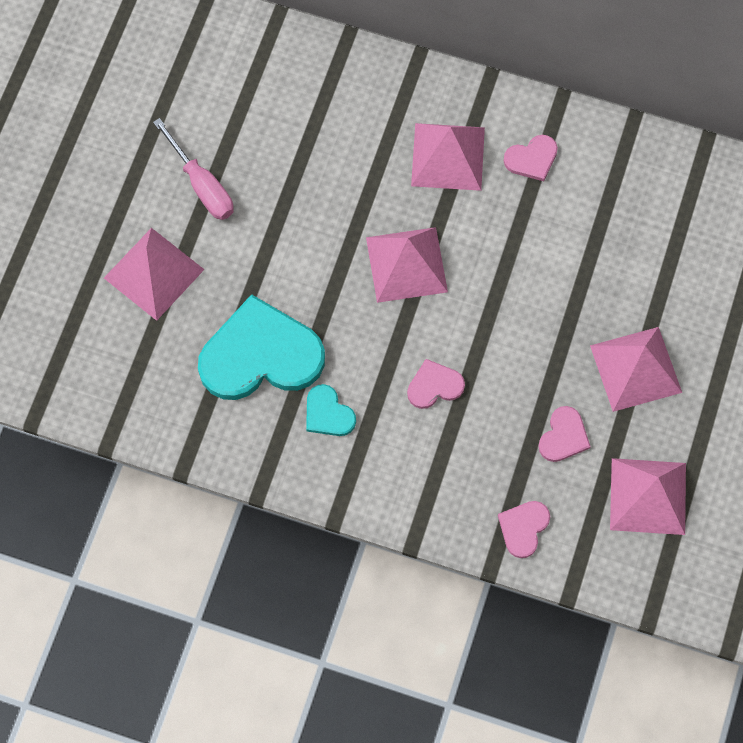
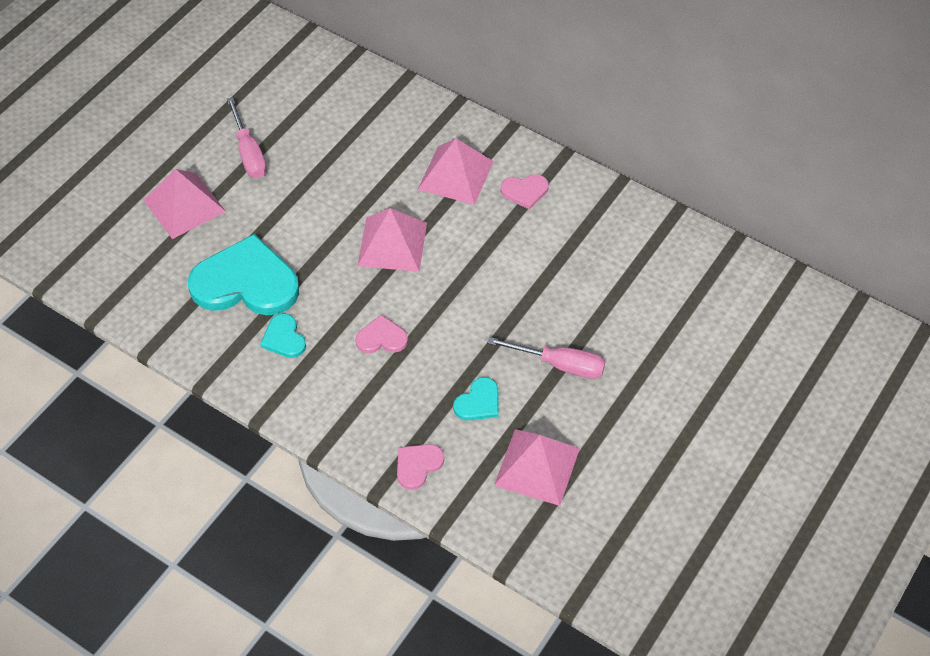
camera: 15 degrees right, 15 degrees down
(563, 436) = (478, 402): pink heart -> turquoise heart
(635, 369) = (560, 365): pink pyramid -> pink screwdriver

